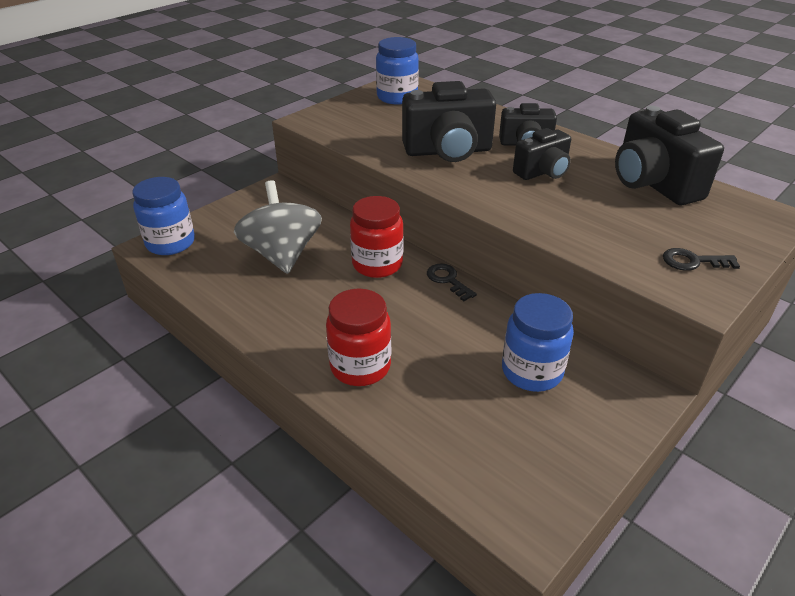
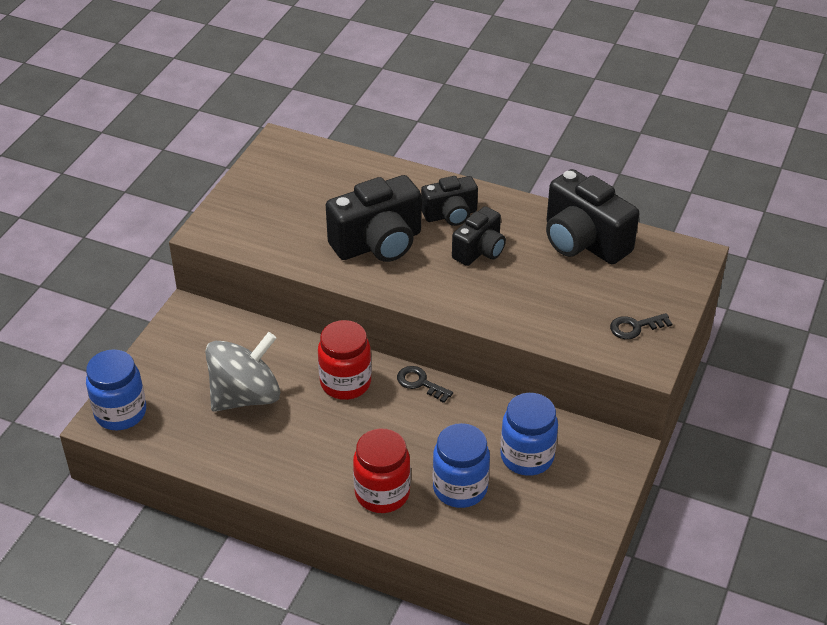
camera: 20 degrees left, 5 degrees up
(282, 254) = (245, 396): grey spinning top -> grey spinning top turned 90 degrees clockwise
(397, 97) = (287, 172): blue jar -> blue jar (460, 488)

